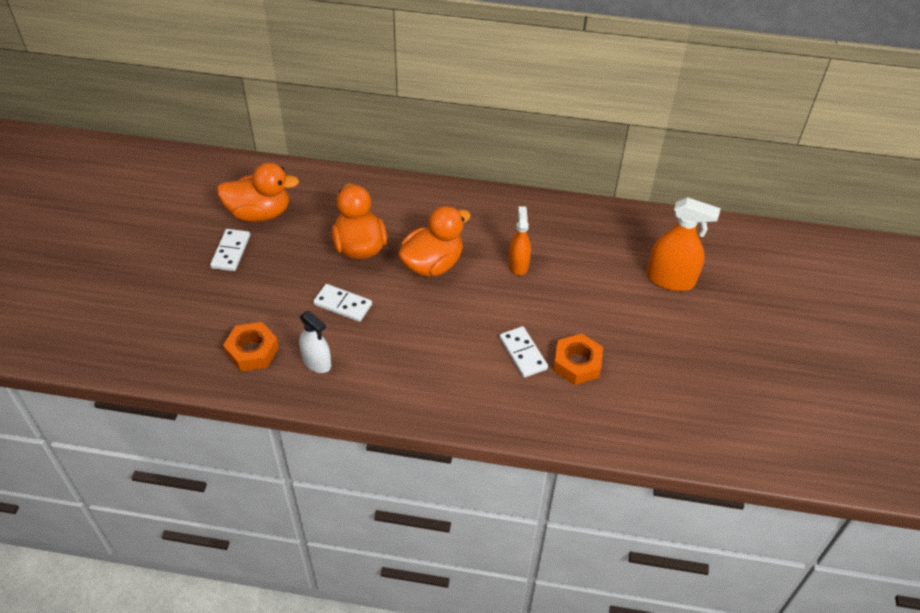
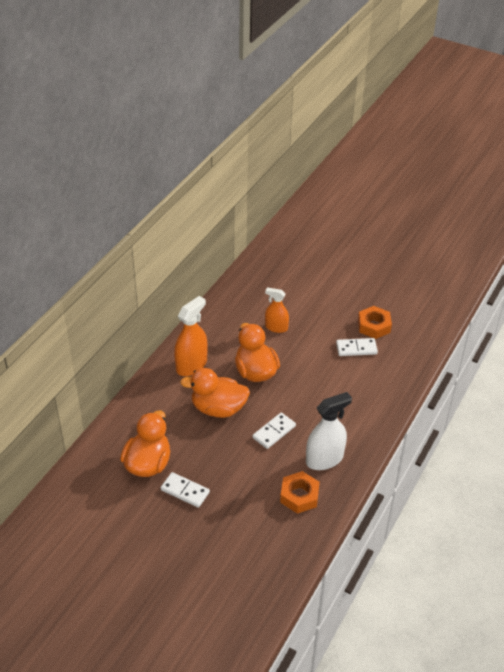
camera: 70 degrees left, 5 degrees down
(317, 362) = (324, 459): white spray bottle -> white spray bottle, size x1.54
(670, 279) = (321, 261): orange spray bottle -> orange spray bottle (191, 365)

